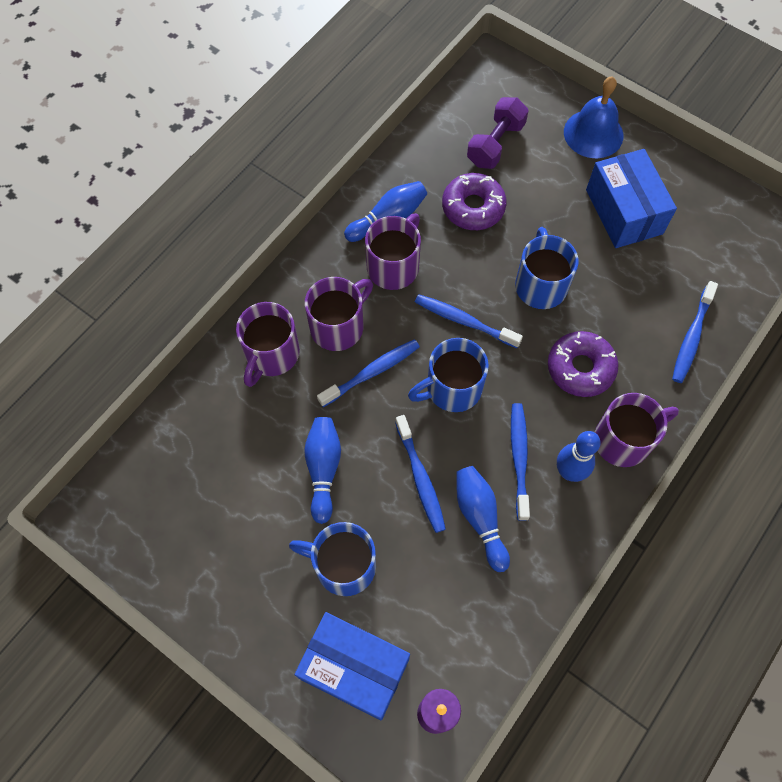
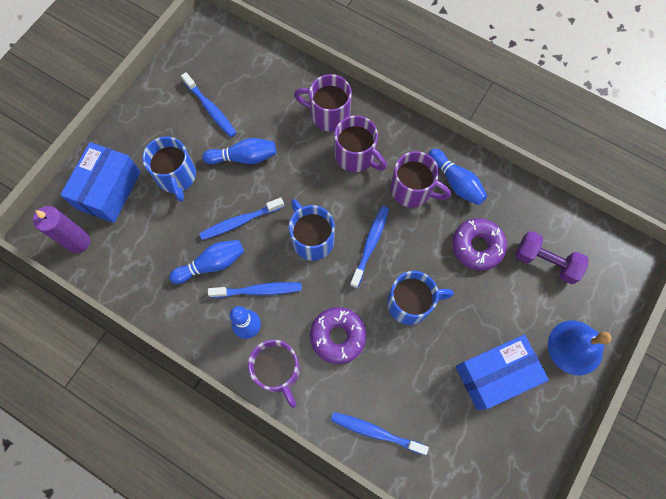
camera: 85 degrees right, 5 degrees up
(343, 565) = (176, 176): blue mug -> blue mug turned 150 degrees clockwise
(371, 372) = (320, 182): blue toothbrush -> blue toothbrush (210, 109)

